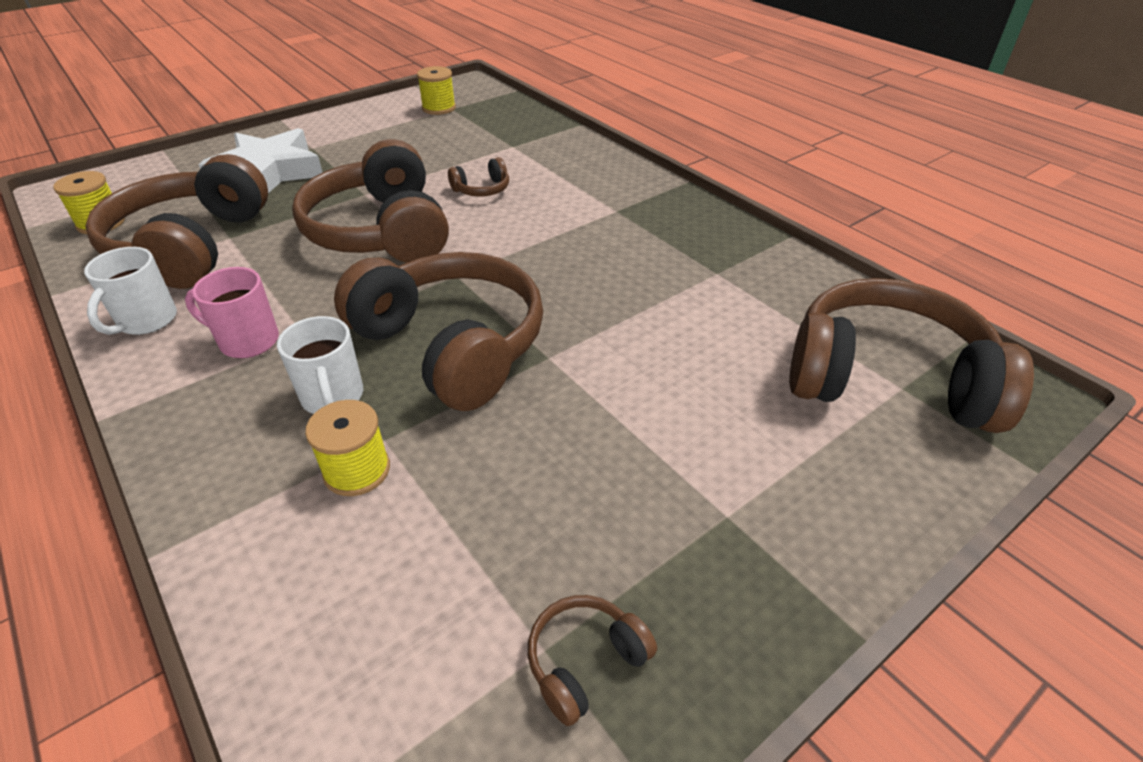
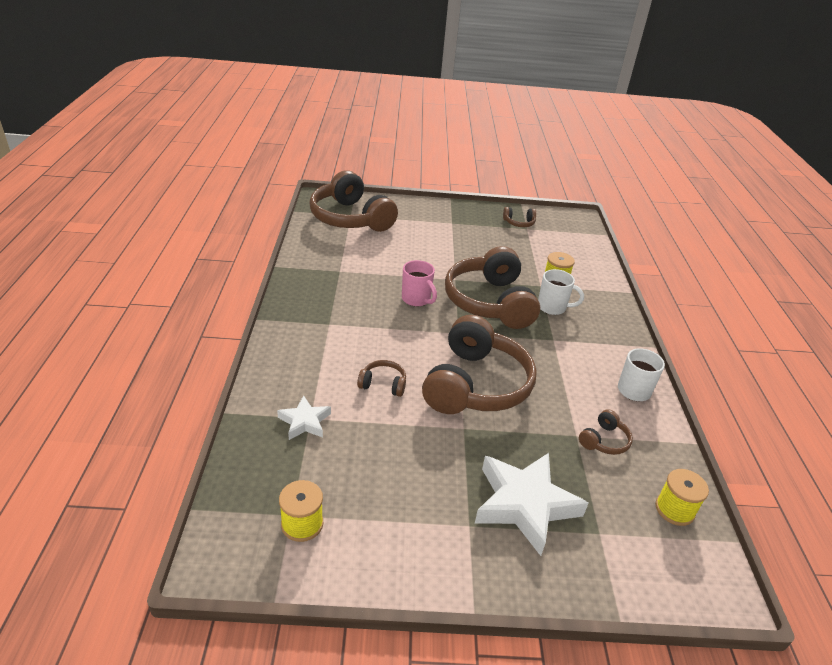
camera: 145 degrees left, 5 degrees down
(191, 246) = (604, 440): brown headphones -> brown headphones, size x0.41
(247, 341) = (582, 351): pink mug -> pink mug (416, 299)
(333, 398) = (552, 307): white mug -> white mug turned 90 degrees clockwise
(513, 142) = (304, 422): none -> white star

